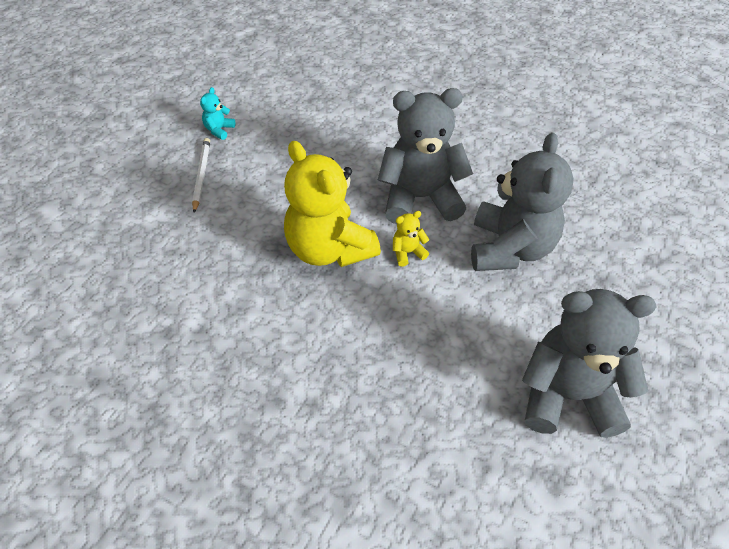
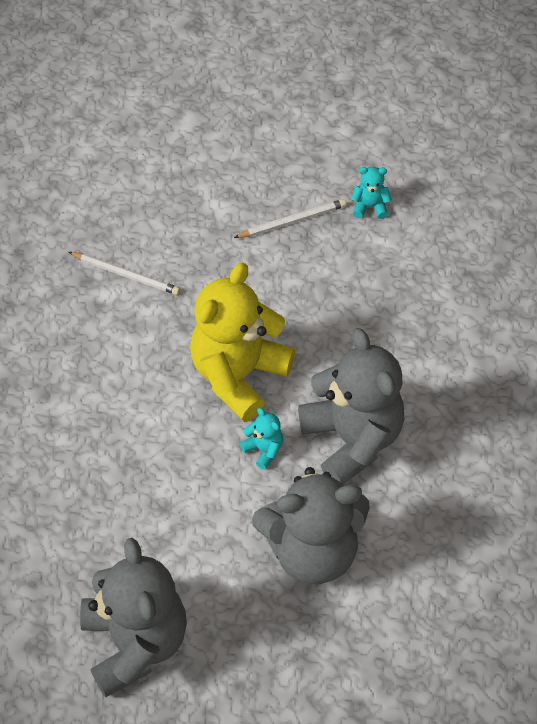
camera: 70 degrees right, 5 degrees up
(180, 299) = (126, 274): none -> white pencil
(407, 252) = (264, 449): yellow teddy bear -> turquoise teddy bear

